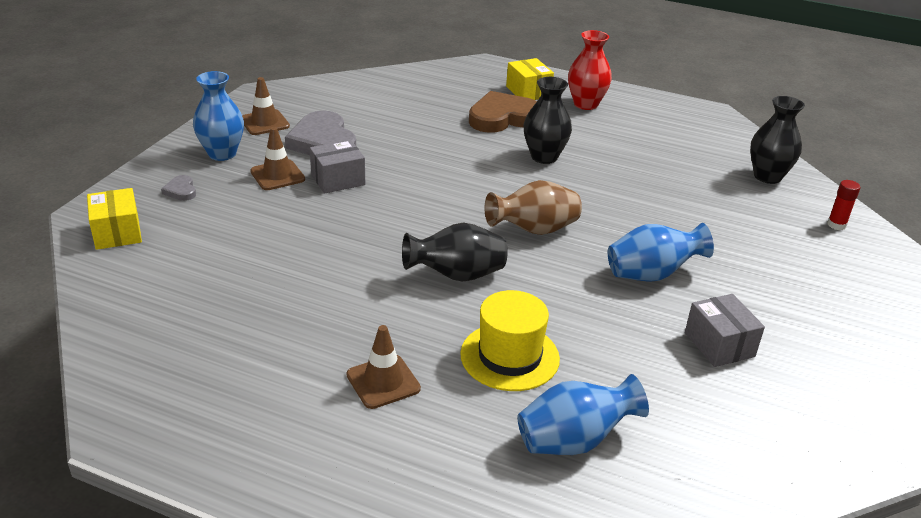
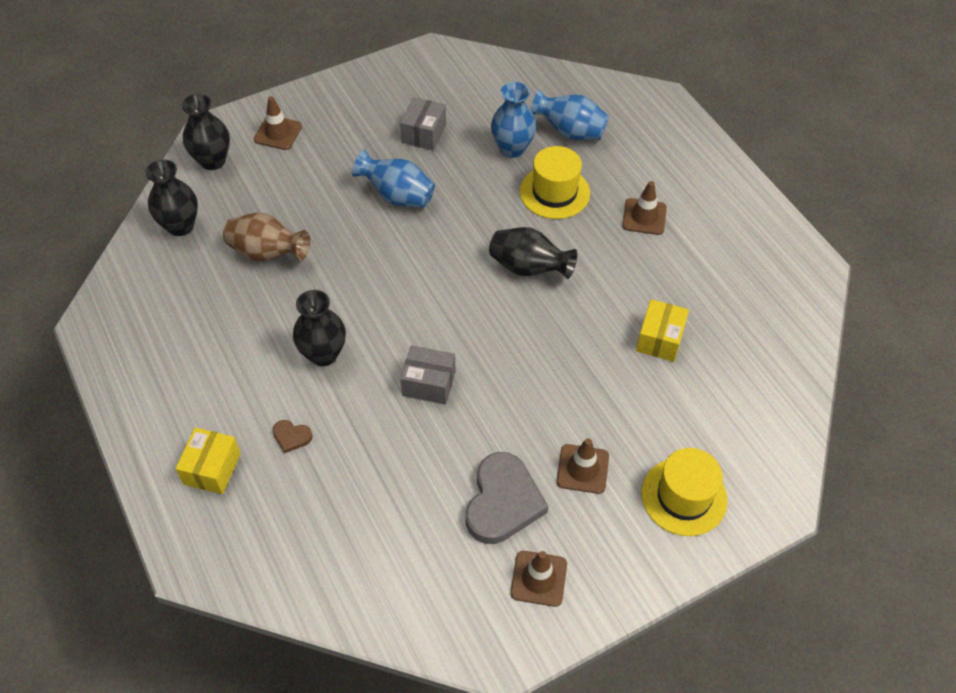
camera: 140 degrees left, 20 degrees up
(117, 233) = (763, 463): yellow box -> yellow box (659, 339)
(181, 191) = (684, 496): grey heart -> yellow hat
(222, 154) = (615, 540): blue vase -> blue vase (512, 149)
(338, 180) = (532, 429): grey box -> grey box (429, 383)
(503, 117) = (291, 437): brown heart -> brown heart, size x0.44
(534, 230) = (430, 277): brown vase -> brown vase (267, 253)
(585, 104) = (185, 409): red vase -> none
(836, 225) = (212, 161): red glue stick -> black vase
(836, 272) = (278, 133): none -> brown traffic cone

